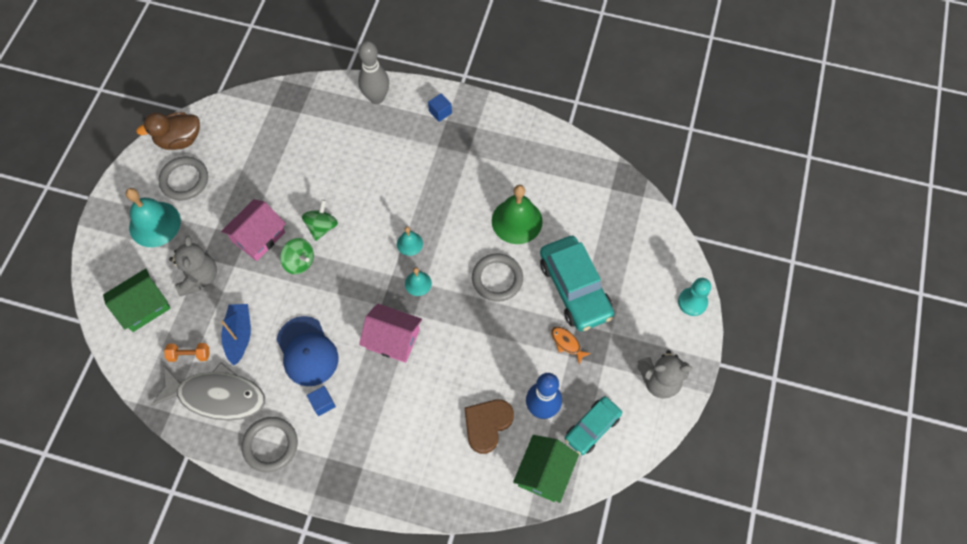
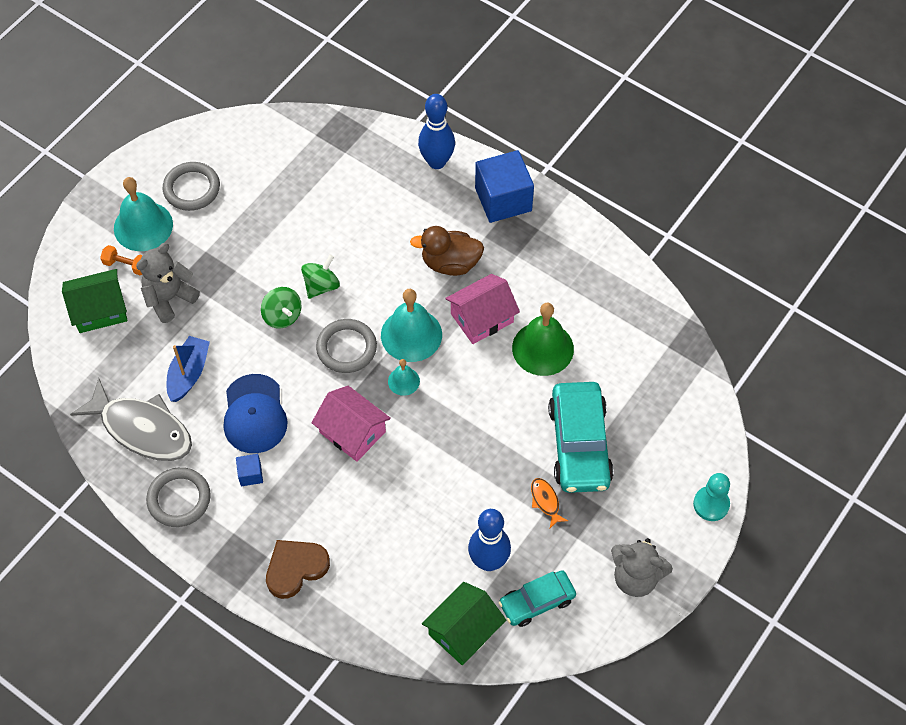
camera: 20 degrees right, 5 degrees down
(179, 140) = (202, 143): brown duck -> brown duck (450, 263)
(189, 355) = (129, 376): orange dumbbell -> orange dumbbell (126, 265)
(199, 277) = (169, 298): grey teddy bear -> grey teddy bear turned 150 degrees counterclockwise
(258, 237) = (248, 275): pink house -> pink house (482, 318)
(376, 98) = (437, 162): grey bowling pin -> blue bowling pin
(409, 243) = (411, 335): turquoise bell -> turquoise bell, size x1.96
(440, 112) = (503, 199): blue cube -> blue cube, size x2.22
(487, 425) = (420, 558): brown heart -> brown heart (295, 568)
(497, 279) = (494, 405): grey ring -> grey ring (346, 348)

